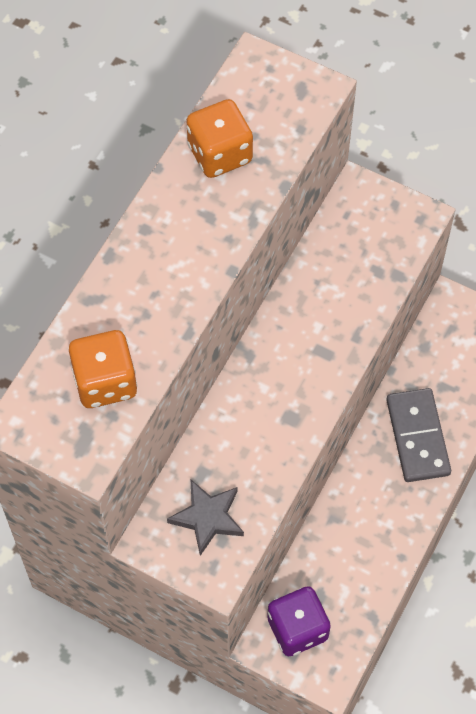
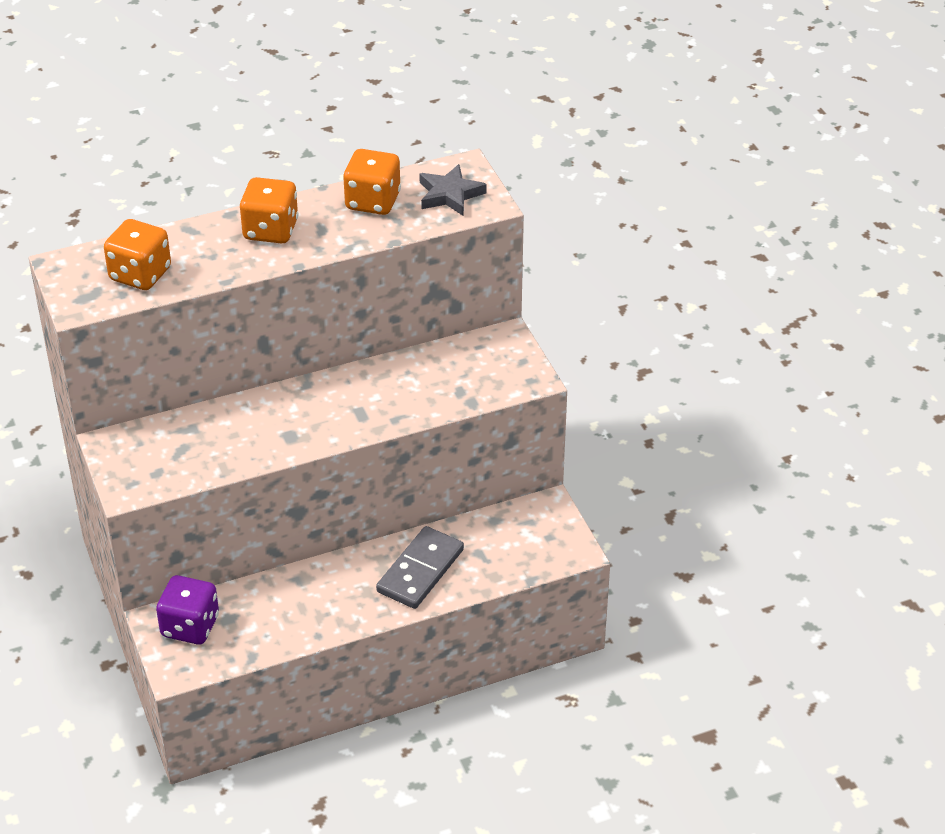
camera: 40 degrees right, 20 degrees down
(166, 249) = (270, 230): none -> orange dice
(207, 517) = (162, 454): grey star -> grey star (450, 194)

